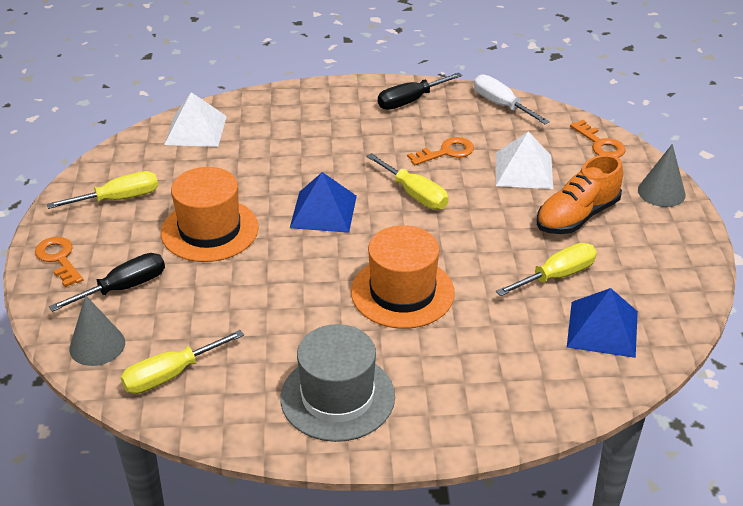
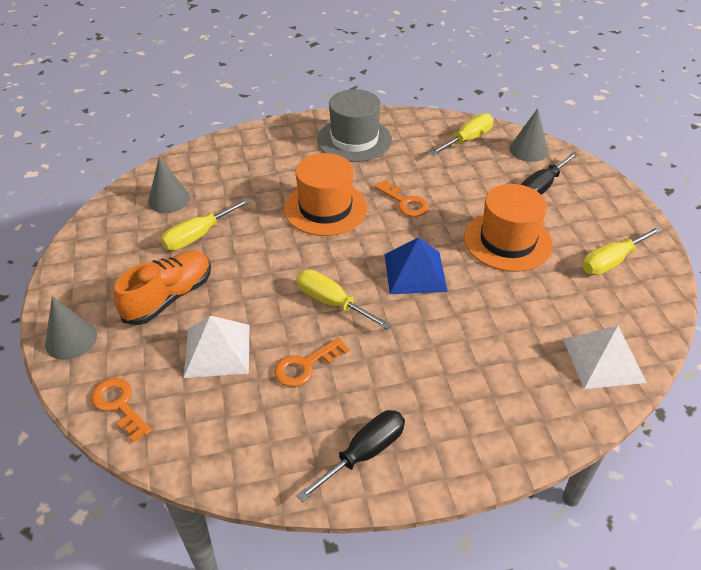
camera: 170 degrees right, 5 degrees up
(59, 259) = (611, 202): orange key -> orange key (404, 202)
(501, 105) = (239, 464): white screwdriver -> none
(602, 329) = (169, 199): blue pyramid -> grey cone

